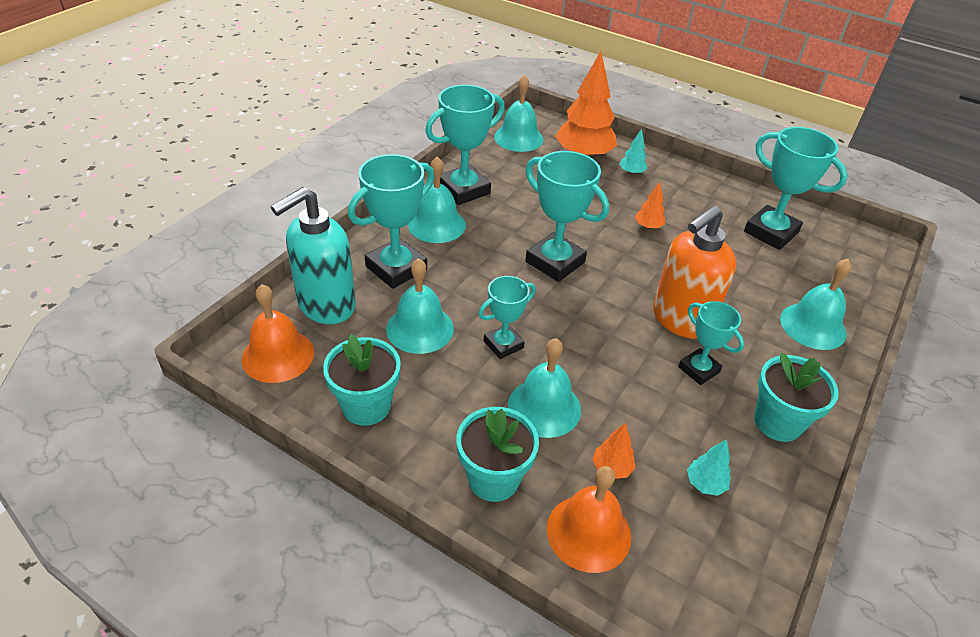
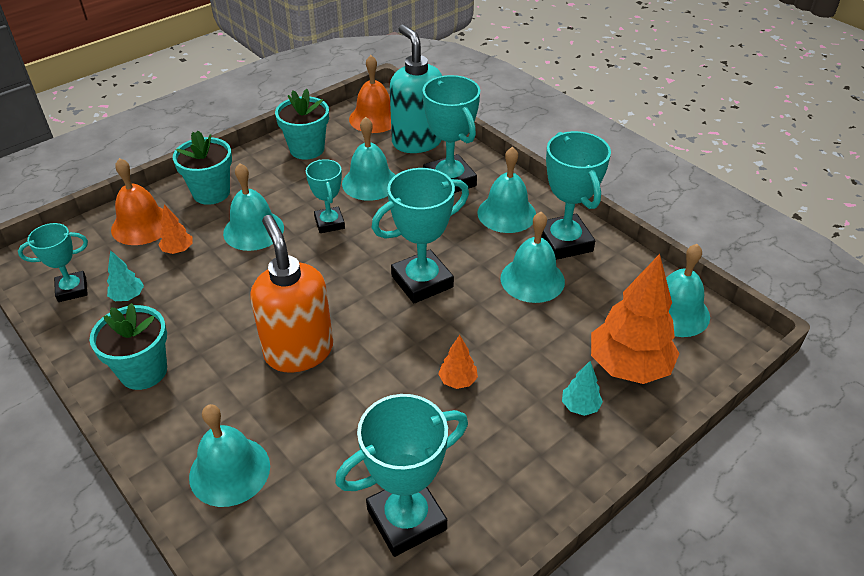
camera: 110 degrees right, 0 degrees up
(519, 202) = (532, 279): none -> turquoise bell
(698, 369) = (232, 339): turquoise trophy -> turquoise trophy (72, 289)

